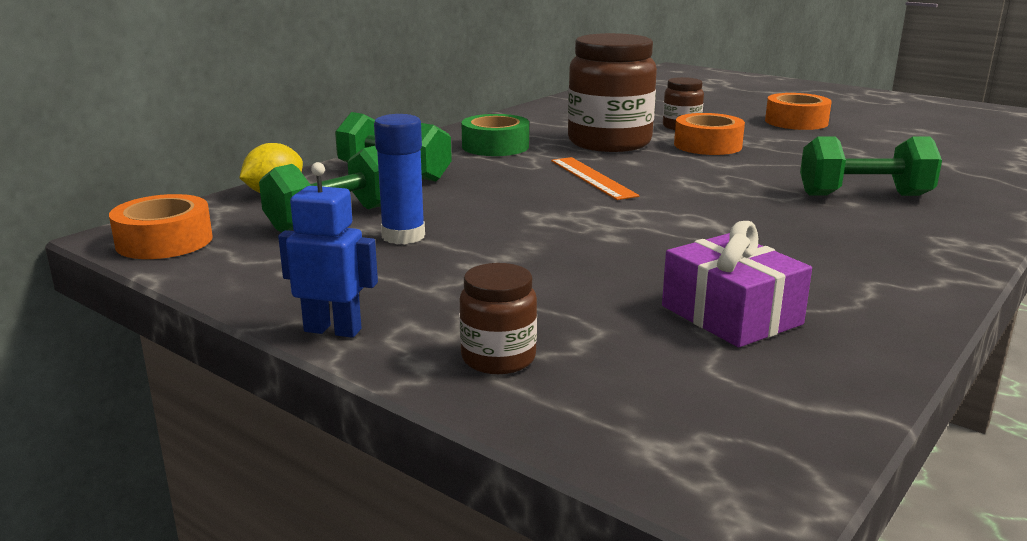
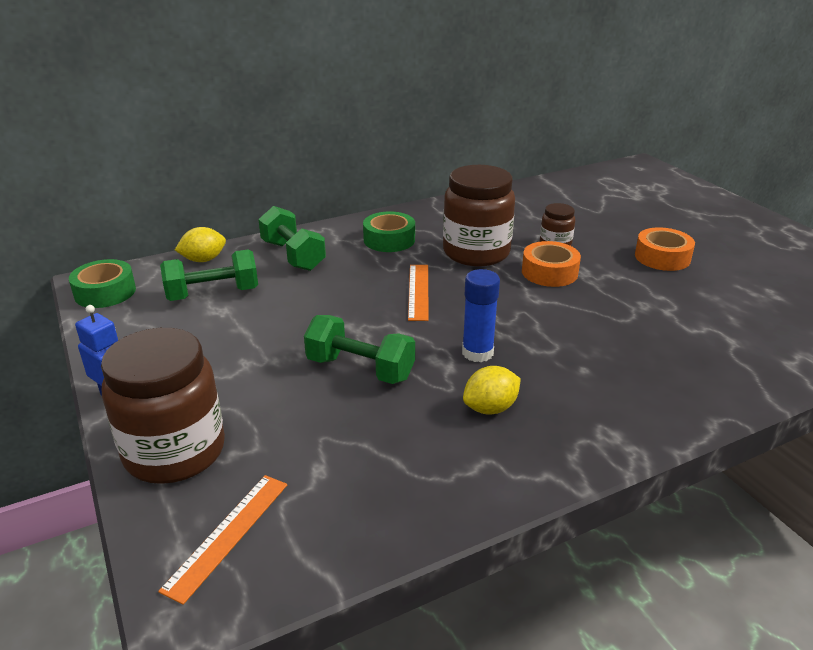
camera: 25 degrees right, 10 degrees up
(164, 241) = (105, 292): orange tape -> green tape
(403, 236) = (235, 323): blue glue stick -> blue glue stick (477, 353)
(498, 358) = (175, 452): brown jar -> brown jar, size x2.06
(688, 411) = (228, 534): none -> orange ruler
(731, 315) = (350, 461): purple gift -> none
(810, 245) = (490, 408): none -> yellow lemon
(864, 195) = (605, 363): green dumbbell -> green dumbbell (360, 369)

